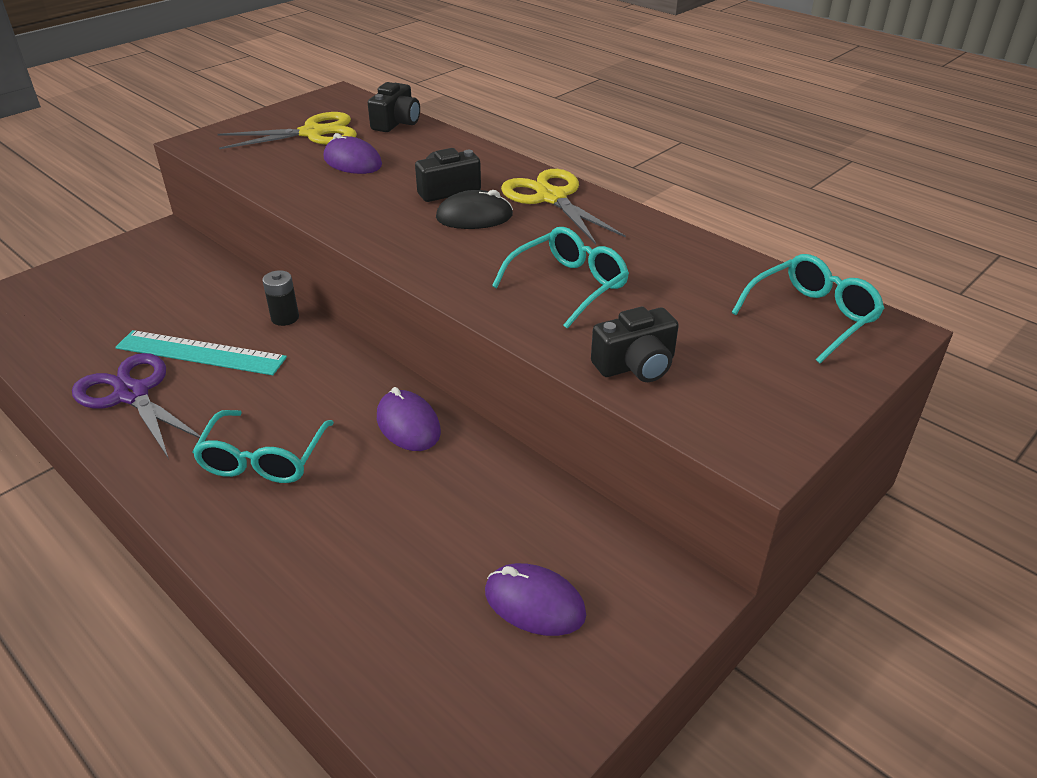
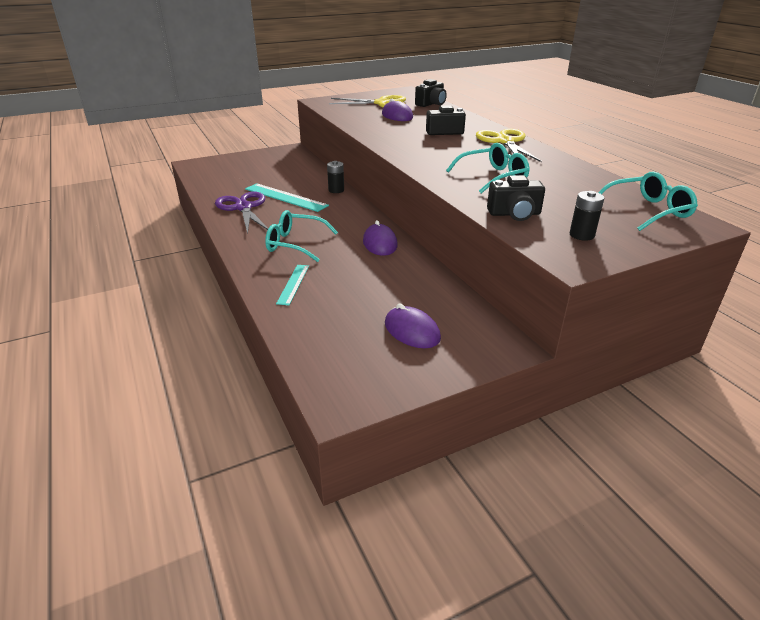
camera: 20 degrees right, 5 degrees down
(263, 459) = (295, 244): turquoise glasses -> turquoise glasses turned 75 degrees clockwise
(300, 554) = (293, 284): none -> turquoise ruler
(474, 217) = (453, 144): black mouse -> none
(748, 391) = (582, 235): none -> black battery

